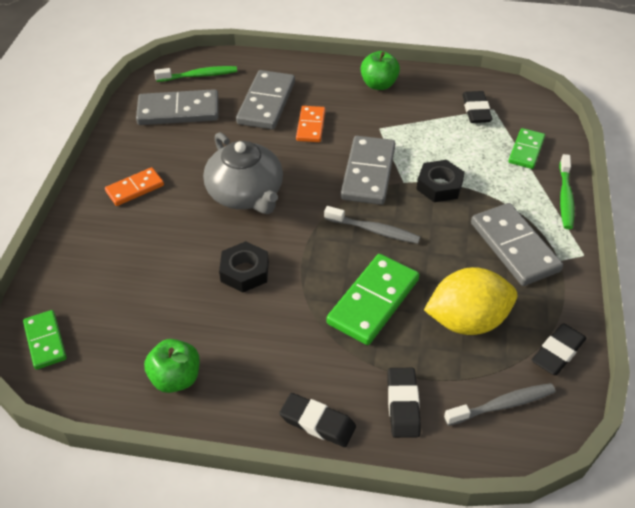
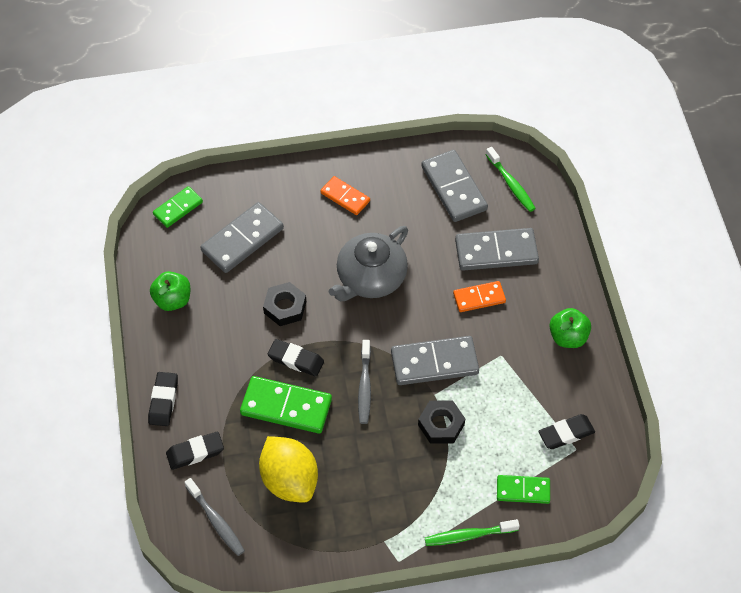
camera: 70 degrees right, 10 degrees up
(514, 247) = (386, 501): grey domino -> grey domino (242, 239)
(557, 352) = (280, 554): black eraser -> black eraser (296, 360)

